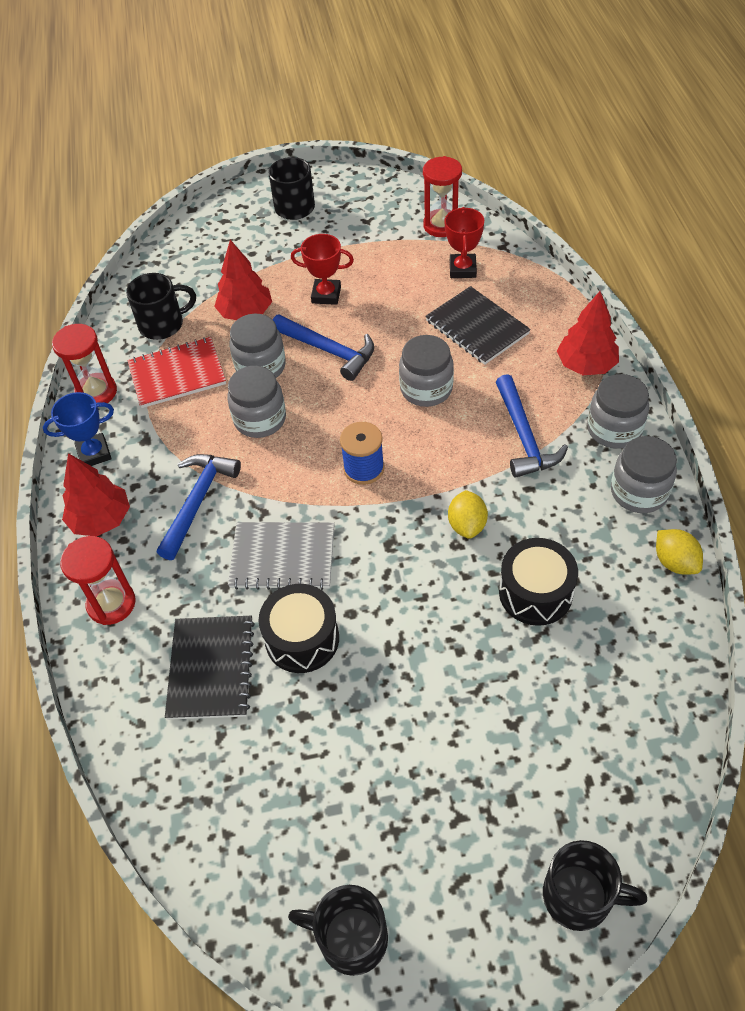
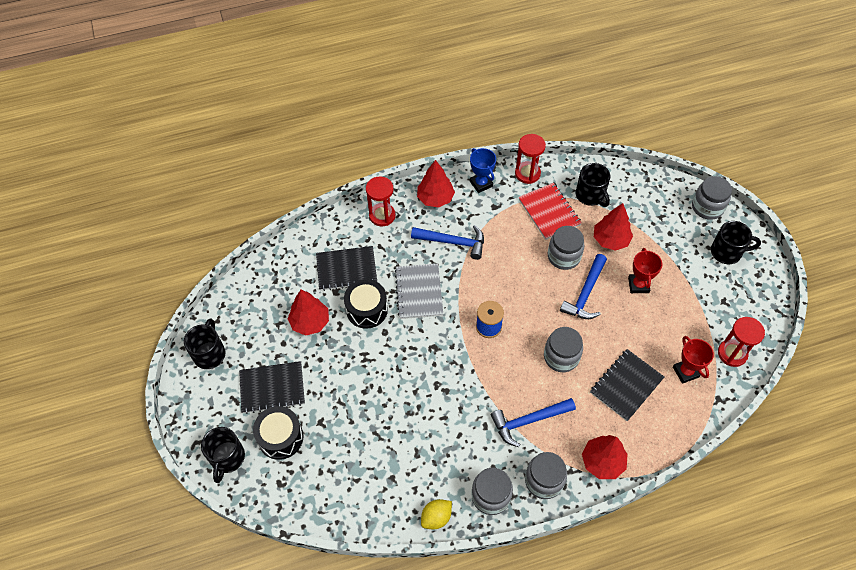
camera: 80 degrees right, 5 degrees up
(260, 419) = (519, 263): grey jar -> grey jar (707, 207)
(310, 736) = (310, 322): none -> red tree
(440, 808) = (272, 388): none -> black notebook
(462, 269) = (685, 372): red trophy -> red trophy turned 75 degrees clockwise
(467, 525) = (452, 390): yellow lemon -> none
(535, 593) = (406, 432): black drum -> black drum (280, 437)

